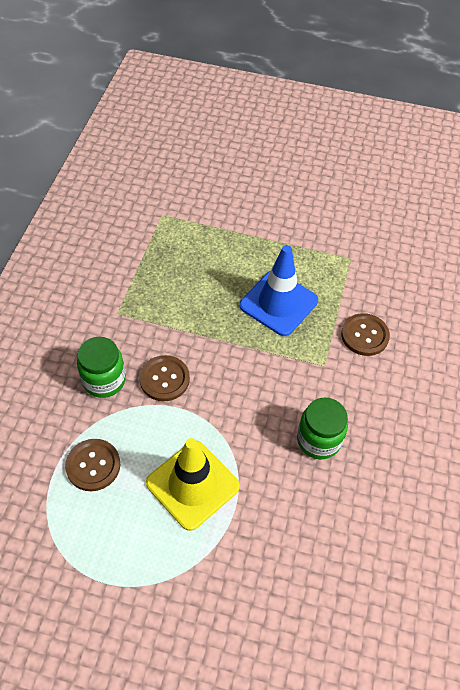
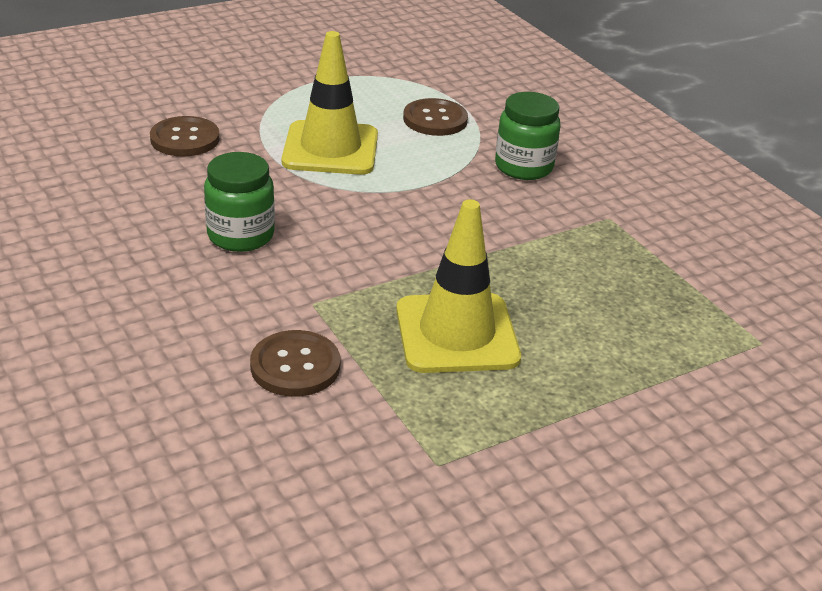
camera: 135 degrees right, 20 degrees down
(164, 379) = (470, 196): brown button -> brown button (185, 139)
(278, 303) = (456, 333): blue traffic cone -> yellow traffic cone

